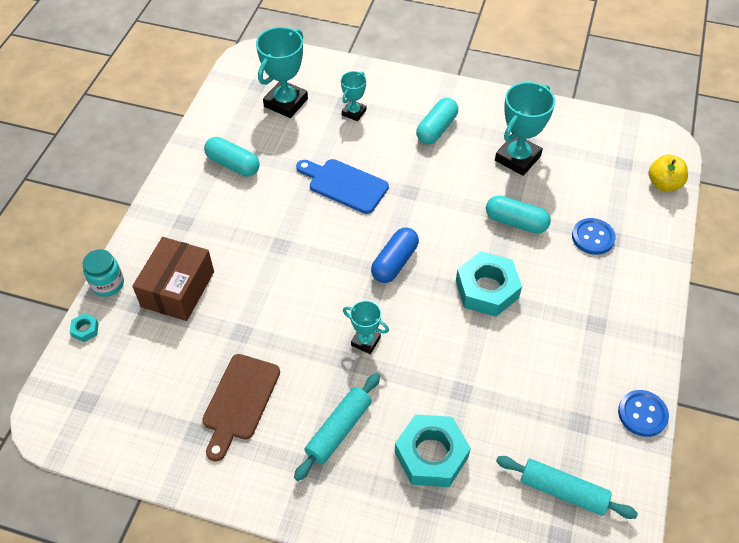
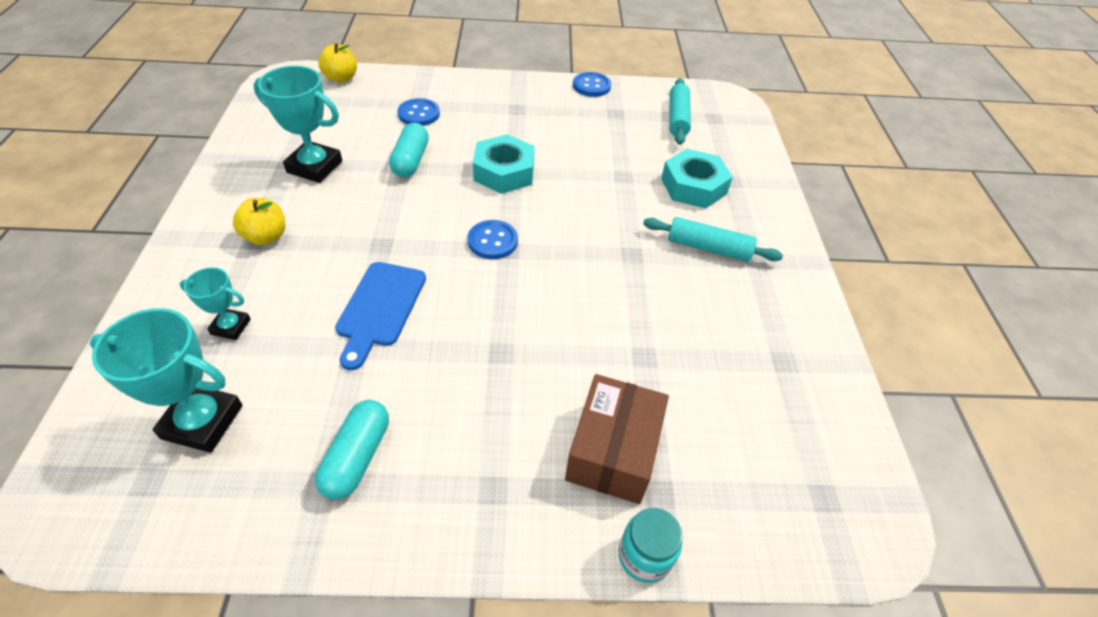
camera: 110 degrees left, 5 degrees down
(85, 330) = (732, 552): turquoise nut -> none
(178, 289) = (613, 450): brown box -> brown box turned 75 degrees counterclockwise
(239, 401) = (727, 333): brown cutting board -> none
(365, 341) = (603, 246): turquoise trophy -> none
(394, 262) = (492, 241): blue capsule -> blue button
(436, 129) = (266, 236): turquoise capsule -> yellow apple

